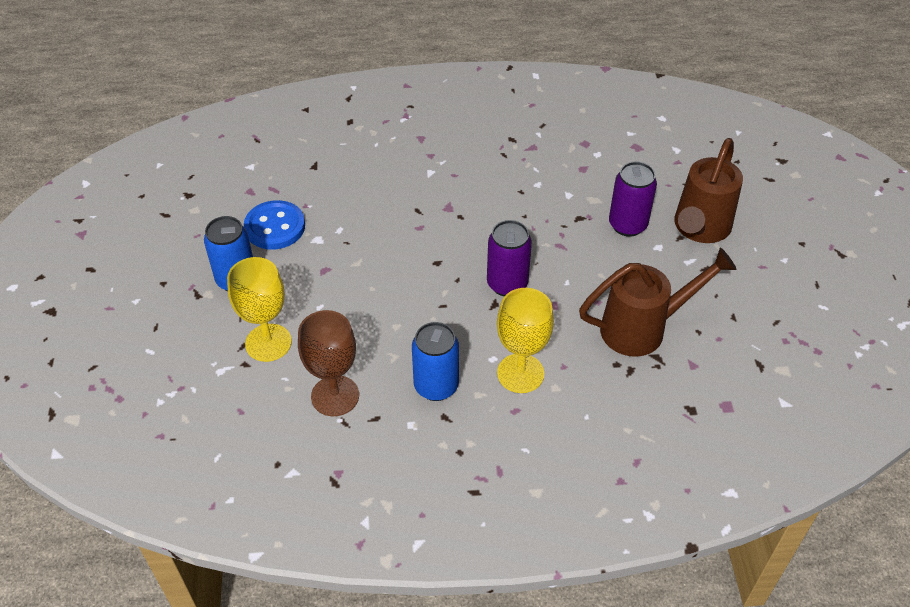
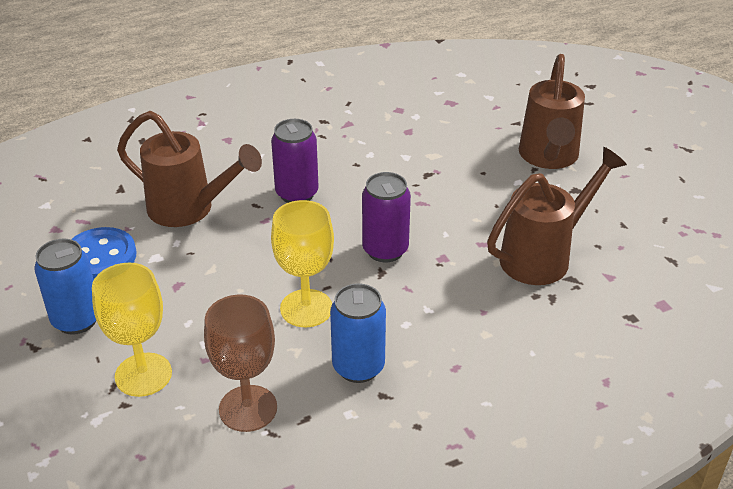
camera: 20 degrees left, 10 degrees down
(362, 200) = (189, 209): none -> brown watering can
(520, 373) = (442, 330): yellow goblet -> yellow goblet (306, 308)
(627, 225) = (478, 169): purple can -> purple can (297, 193)

